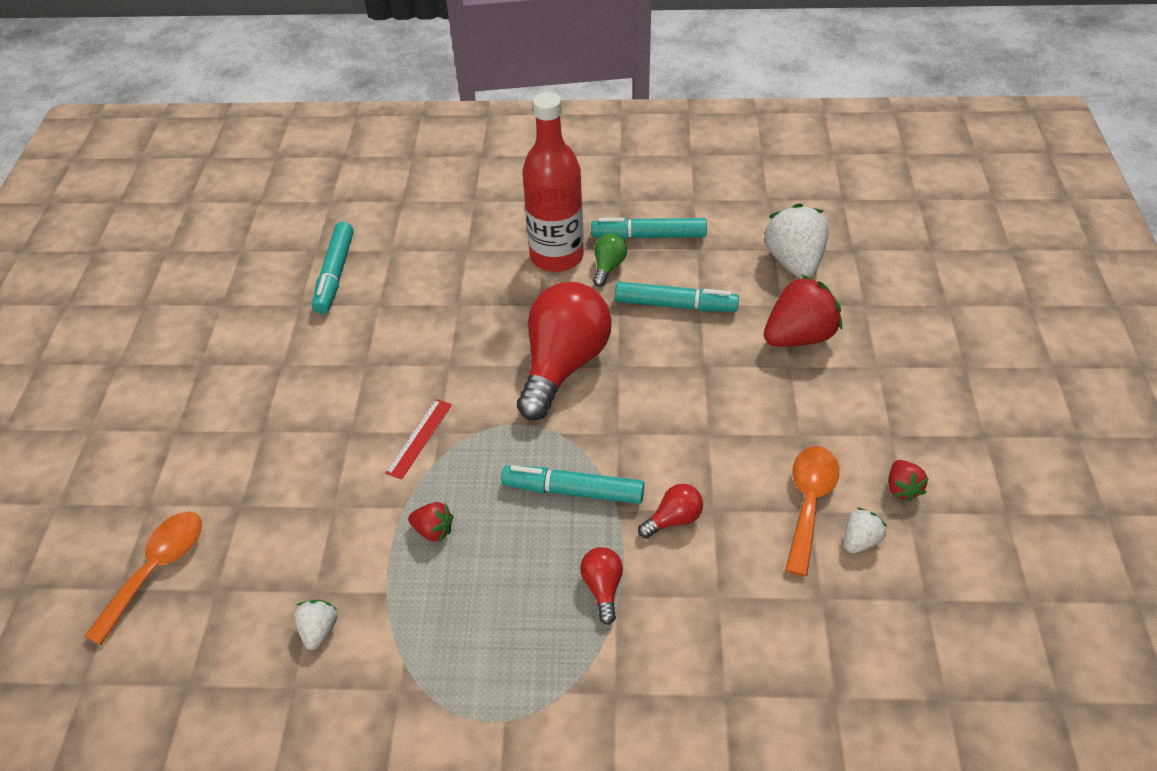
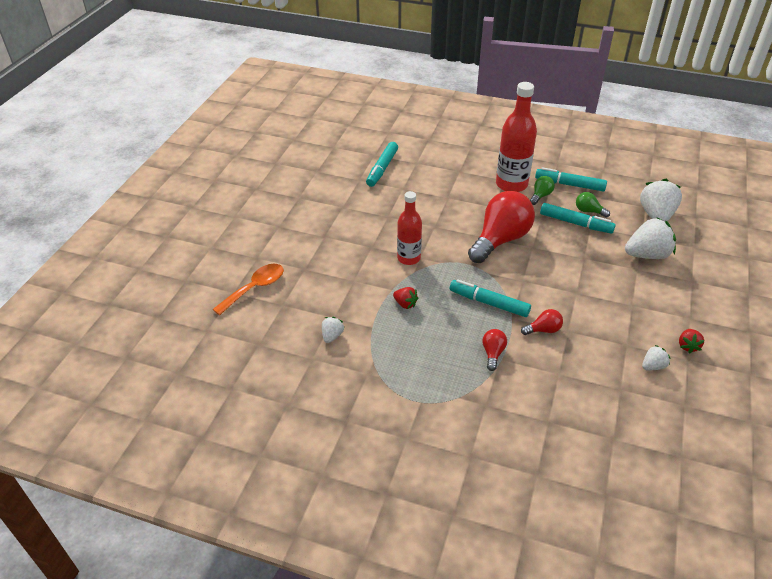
camera: 15 degrees right, 5 degrees down
(419, 438) = (408, 258): red ruler -> red bottle
(690, 278) = (588, 211): none -> green light bulb
(798, 336) = (647, 255): red strawberry -> white strawberry
(809, 503) = (627, 340): orange spoon -> none

